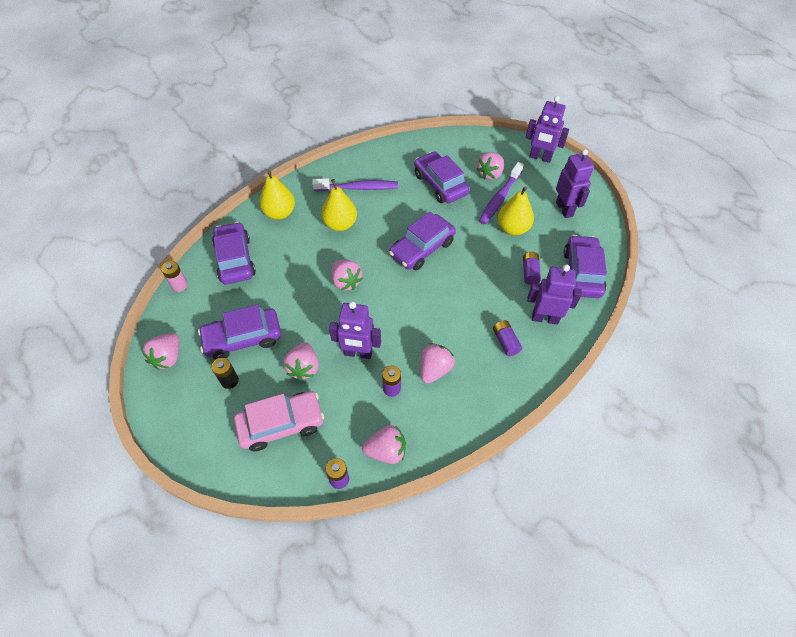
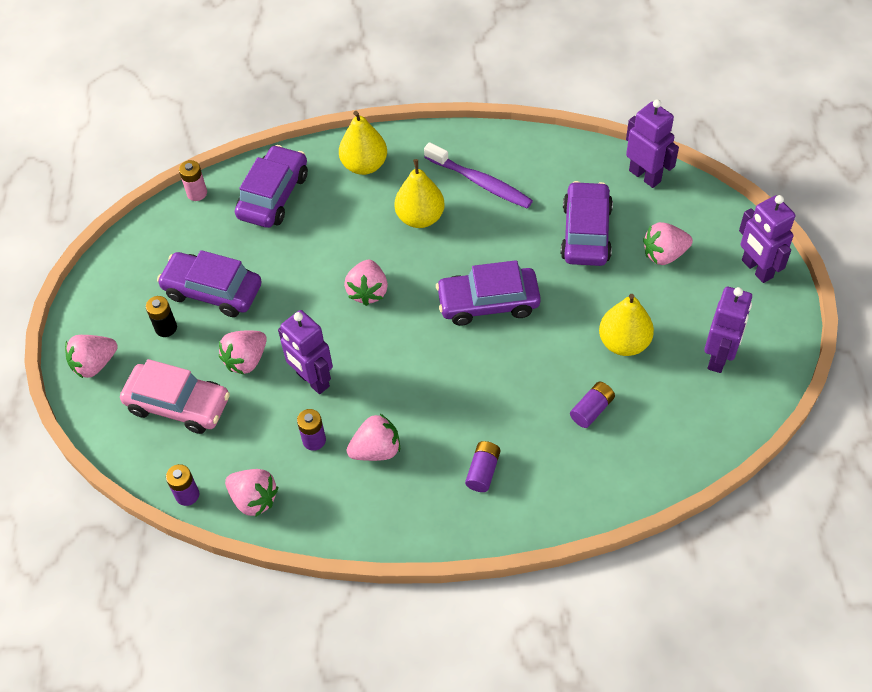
camera: 40 degrees right, 0 degrees up
(168, 357) = (129, 267): pink strawberry -> pink strawberry (94, 364)
(500, 198) = (646, 294): purple toothbrush -> none
(545, 318) = (556, 474): purple robot -> purple robot (645, 176)
(582, 273) = (658, 450): purple car -> none

